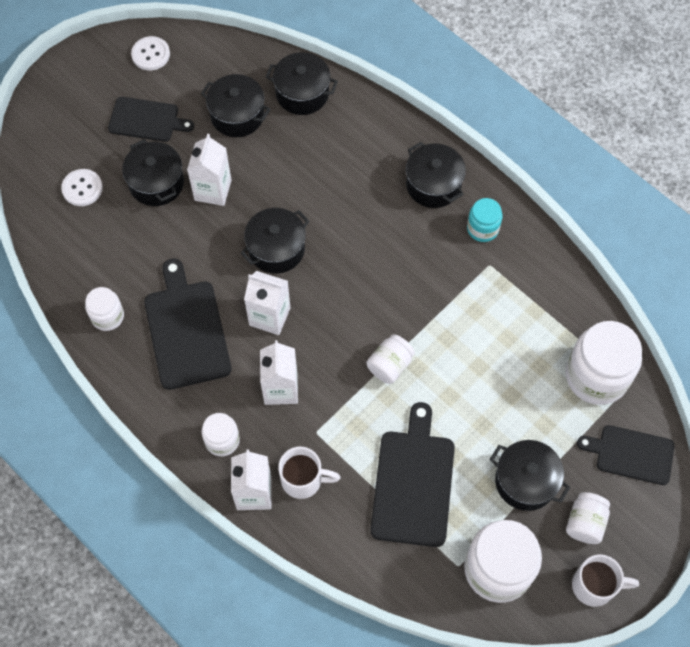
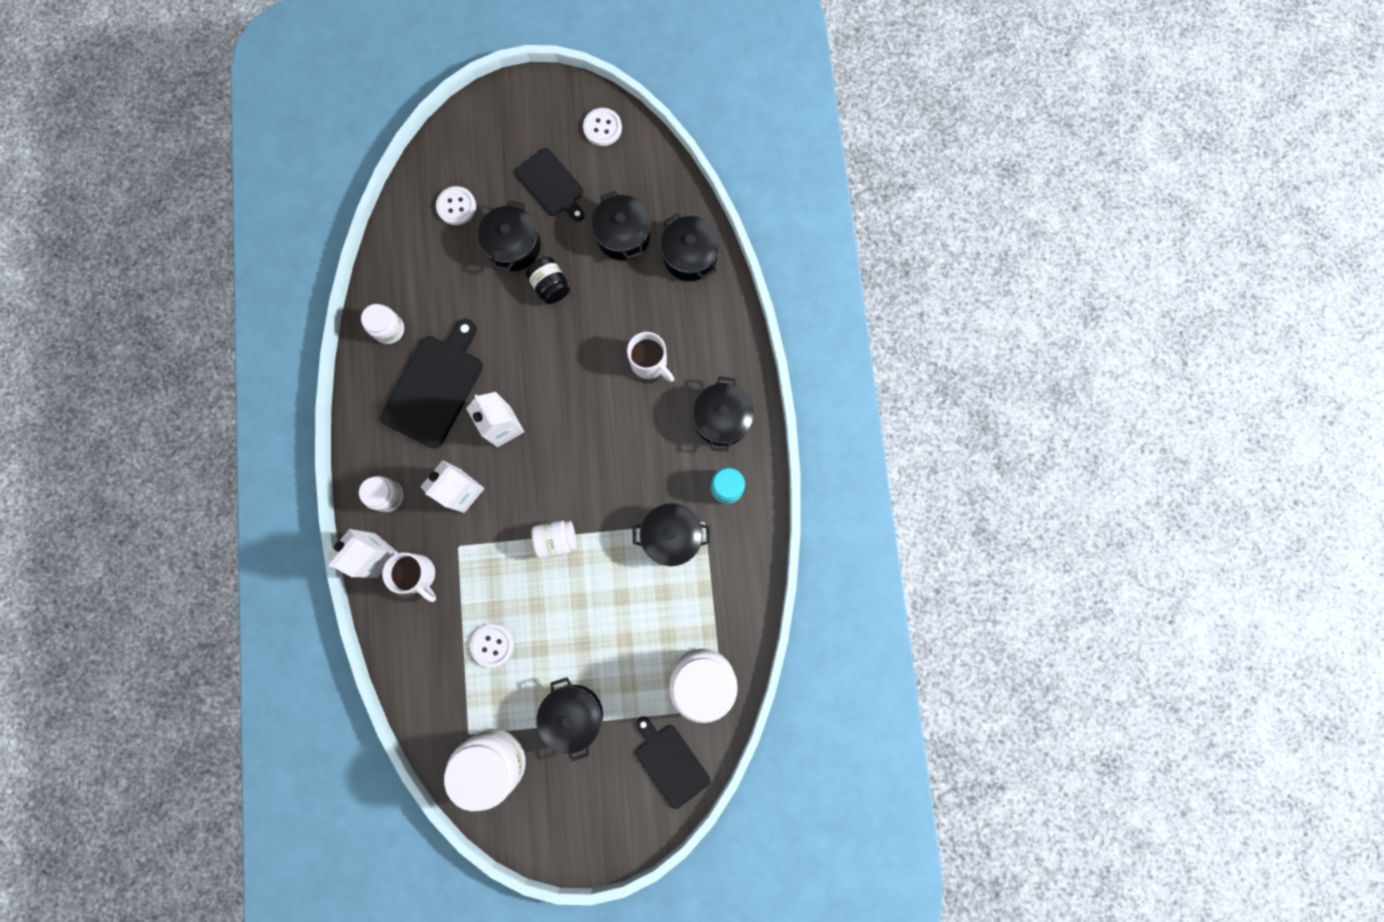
camera: 40 degrees right, 15 degrees up
(213, 190) = (550, 286): white carton -> black jar
(276, 249) = (555, 375): black pot -> black pot (671, 536)
(413, 483) = (492, 645): black cutting board -> white button
(585, 523) = (587, 783): white jar -> none
(595, 586) = (551, 835): white mug -> white mug (650, 363)

